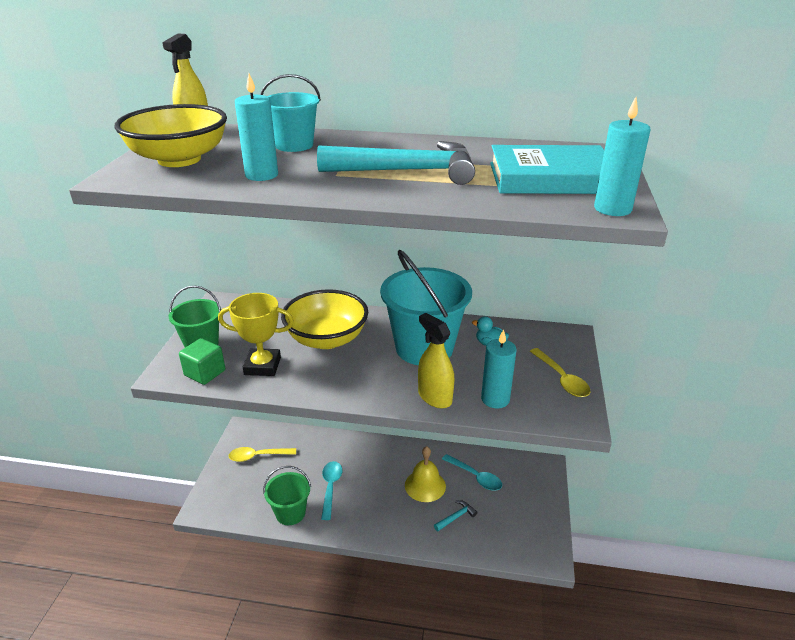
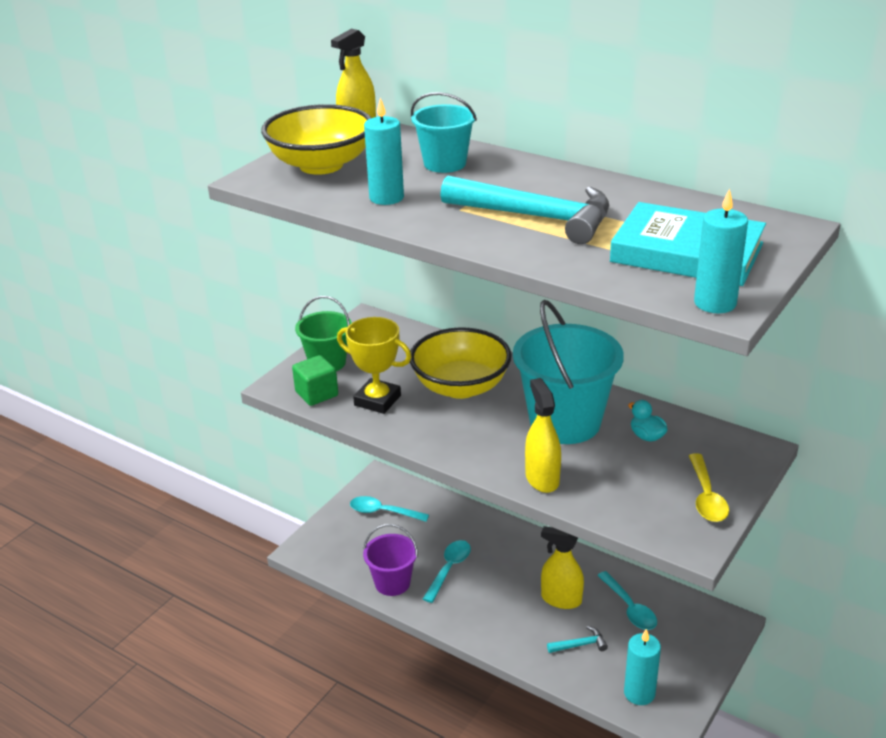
camera: 25 degrees right, 0 degrees up
(258, 456) = (383, 512): yellow spoon -> turquoise spoon
(290, 513) = (392, 583): green bucket -> purple bucket
(425, 485) = (561, 599): yellow bell -> yellow spray bottle
(495, 399) = (609, 498): turquoise candle -> turquoise candle (639, 693)

